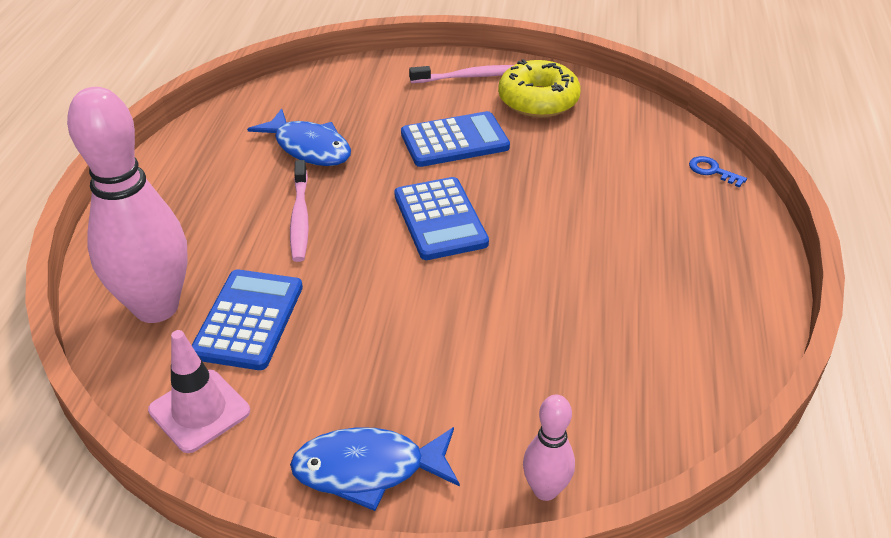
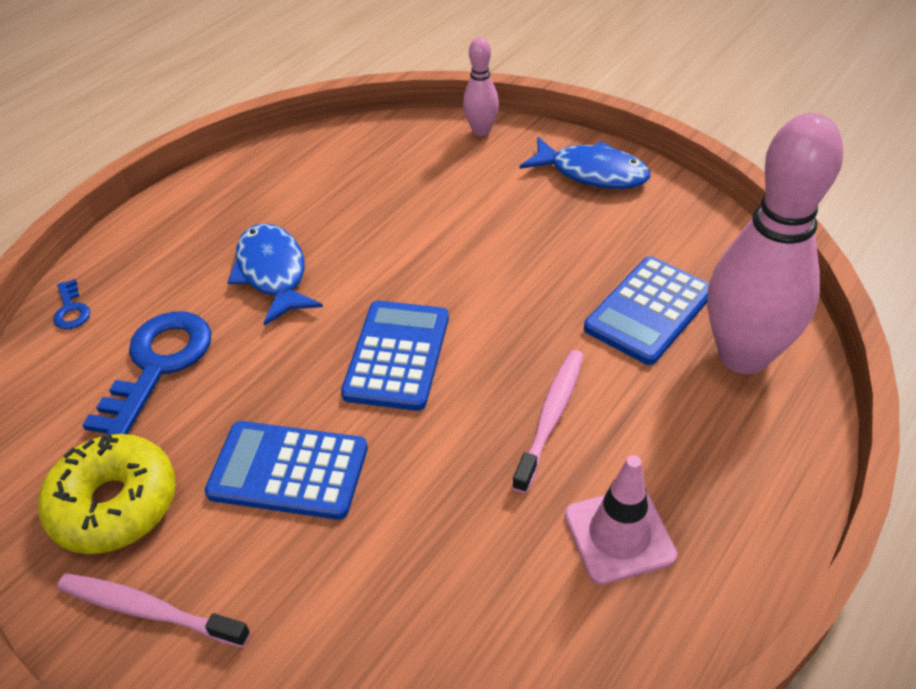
camera: 150 degrees left, 5 degrees up
(199, 411) = (711, 247): pink traffic cone -> pink traffic cone (619, 535)
(309, 148) = (487, 542): blue fish -> blue fish (273, 273)
(603, 161) = (158, 365): none -> blue key

